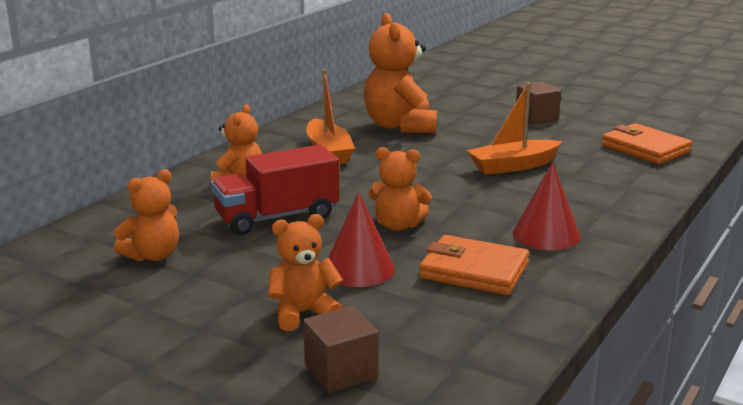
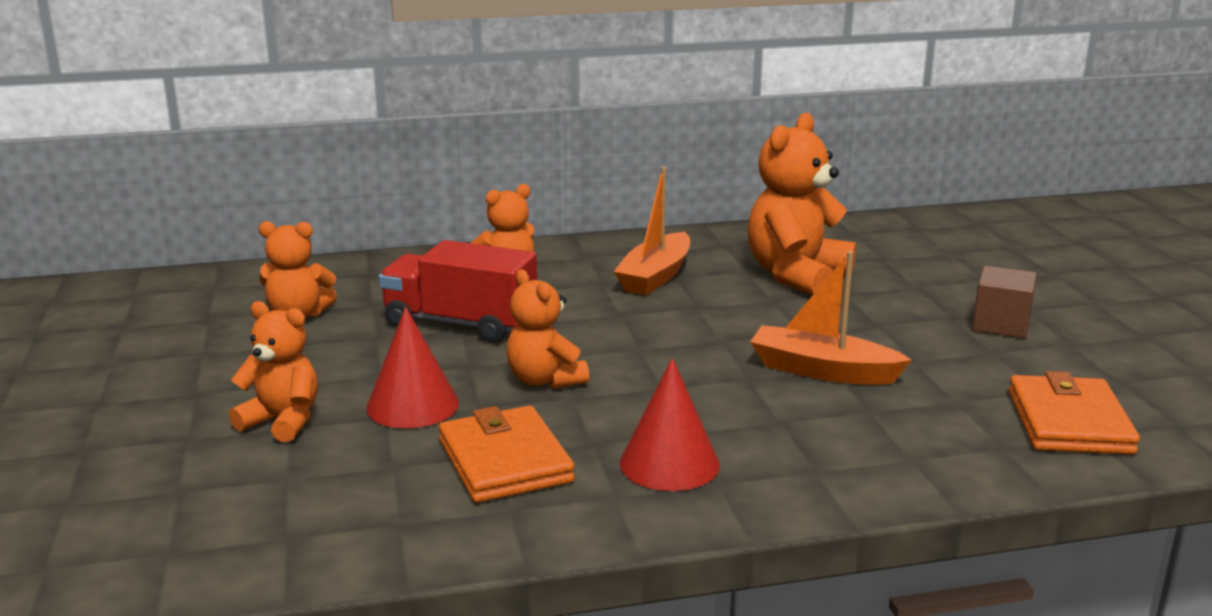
camera: 45 degrees right, 0 degrees up
(341, 372) = (192, 487): brown cube -> none

